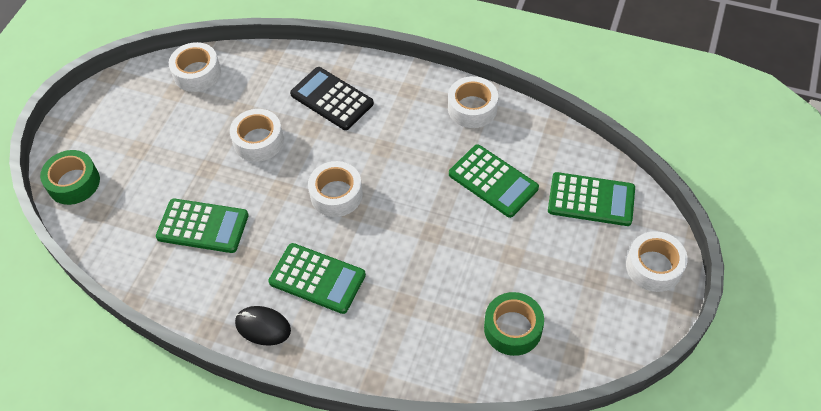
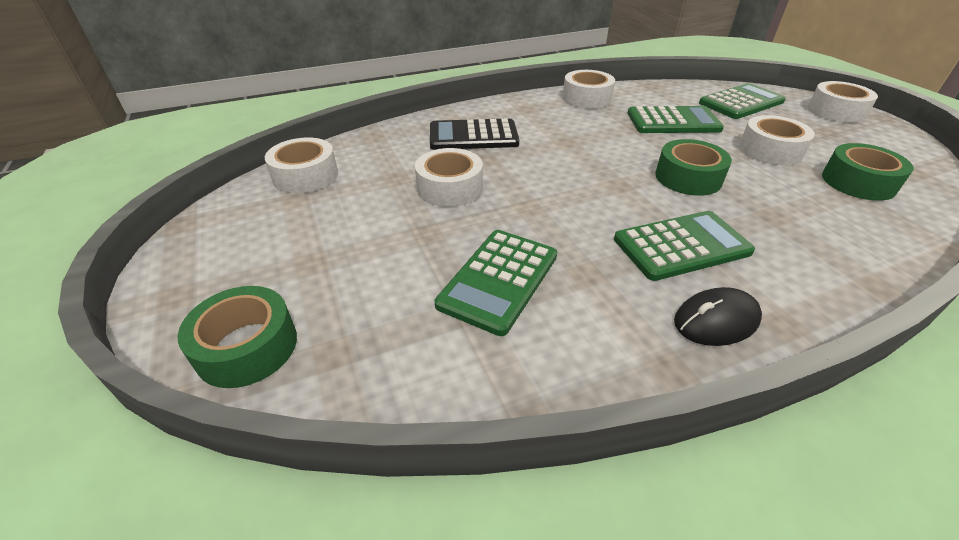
camera: 45 degrees left, 15 degrees down
(203, 226) = (499, 280): green calculator -> green calculator turned 150 degrees clockwise
(336, 194) = (584, 184): white tape -> white tape (770, 150)
(407, 238) = (688, 178): none -> green tape

